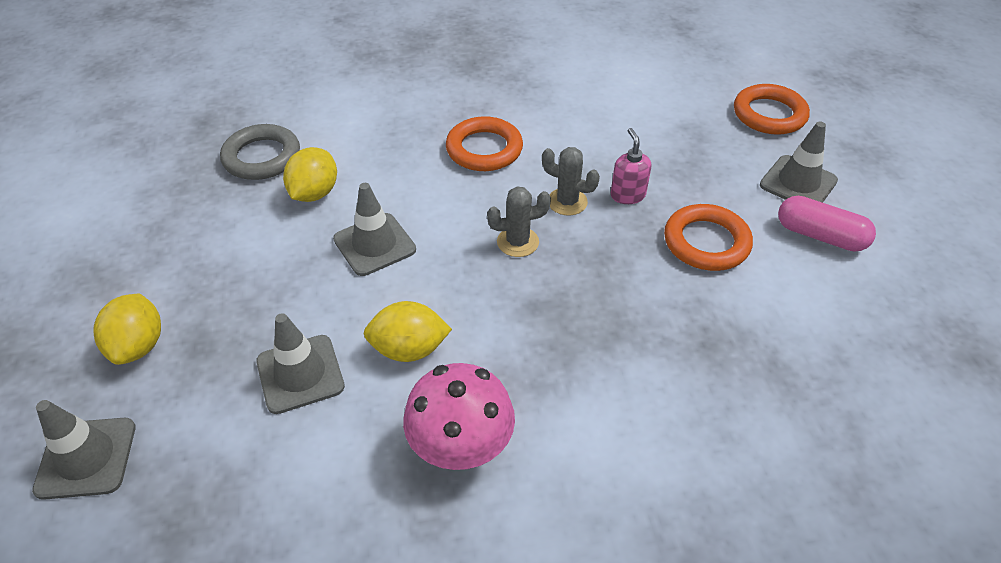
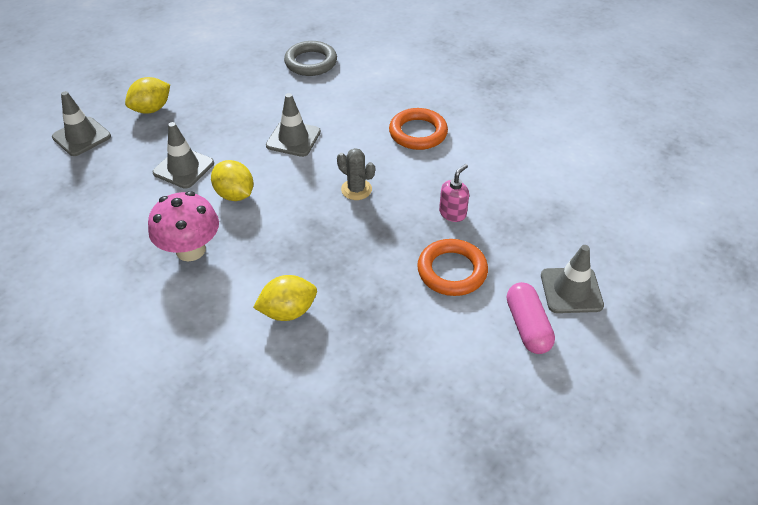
camera: 50 degrees right, 0 degrees up
(314, 193) = (306, 96): yellow lemon -> yellow lemon (288, 311)
(567, 202) = (414, 191): grey cactus -> none
(769, 114) = (631, 241): orange ring -> none

